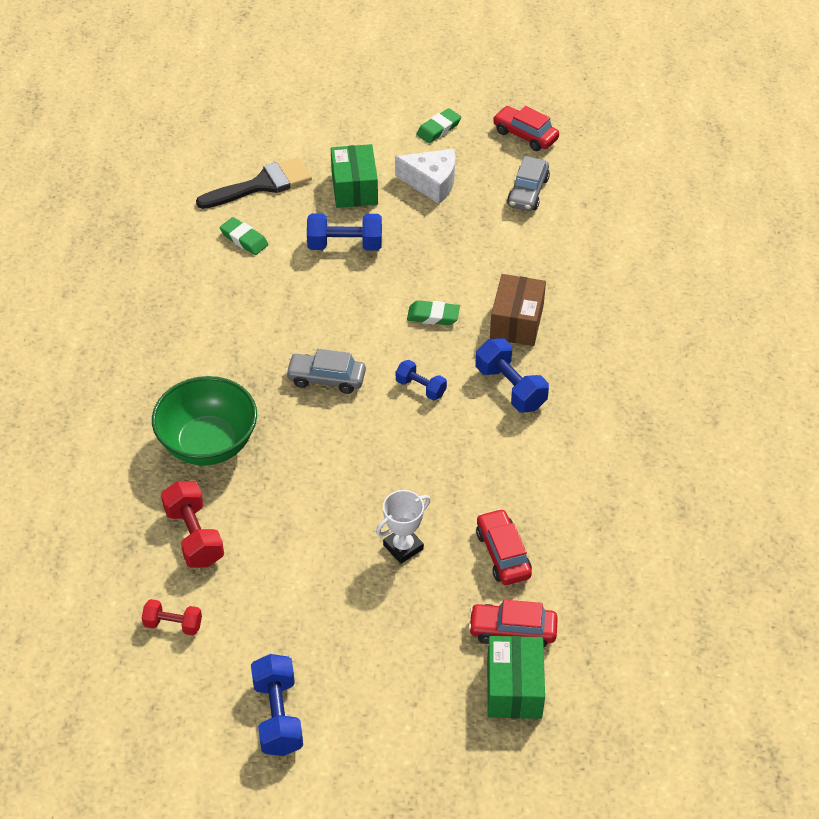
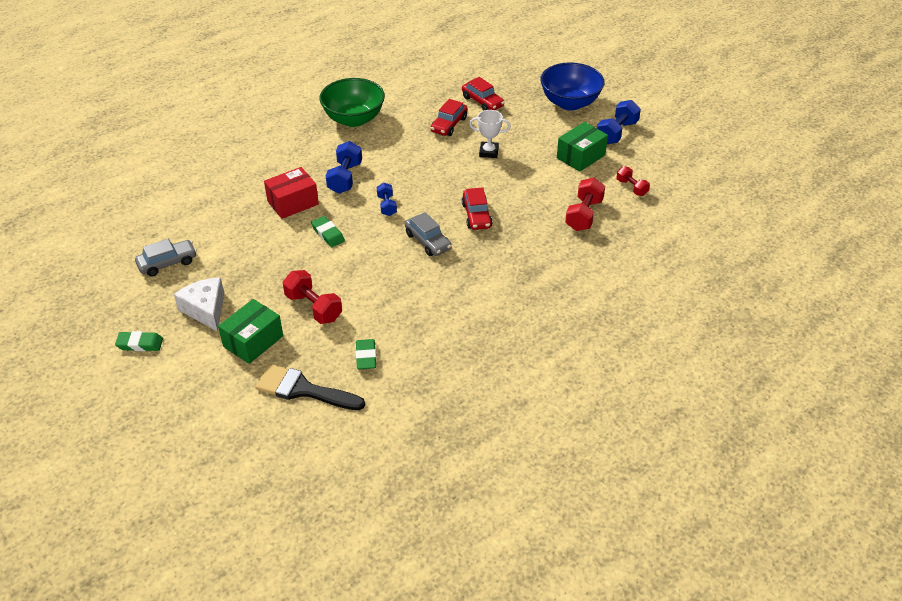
camera: 135 degrees left, 5 degrees down
(208, 444) = (530, 251): green bowl -> green bowl (354, 119)
(345, 245) = (313, 307): blue dumbbell -> red dumbbell
(398, 727) = (570, 103): none -> blue bowl
(514, 688) = (507, 87): green box -> green box (581, 156)
(516, 322) = (293, 203): brown box -> red box
(525, 135) = (104, 299): red car -> red car (476, 215)

